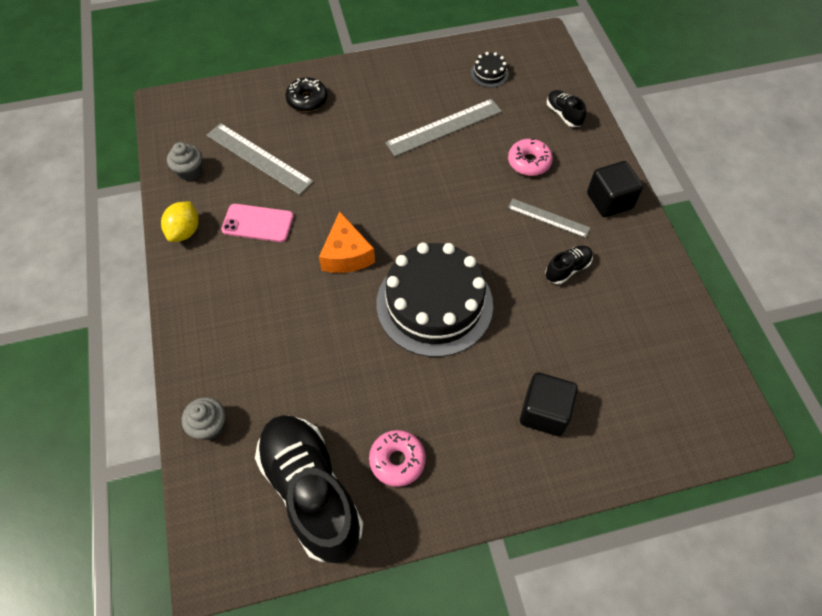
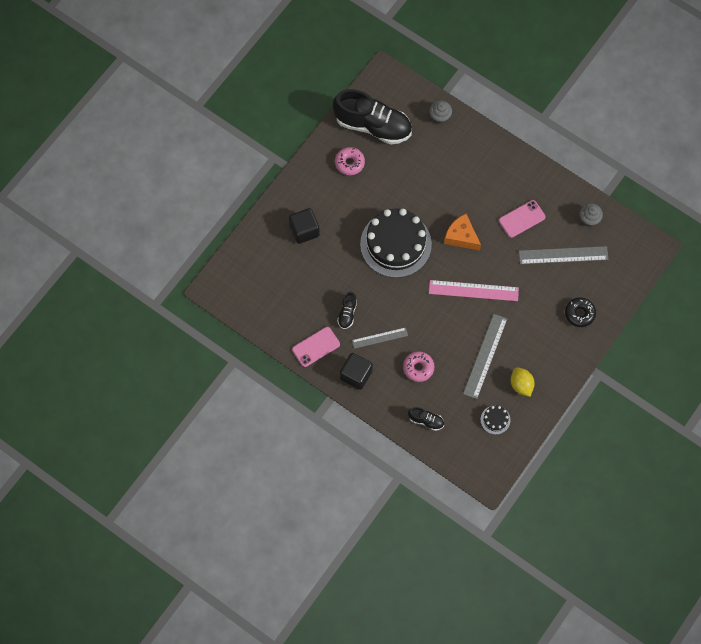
camera: 140 degrees right, 10 degrees up
(185, 231) = (552, 187): yellow lemon -> yellow lemon (521, 385)
(392, 191) = (473, 290): none -> pink ruler
(638, 260) = (316, 347): none -> pink phone

